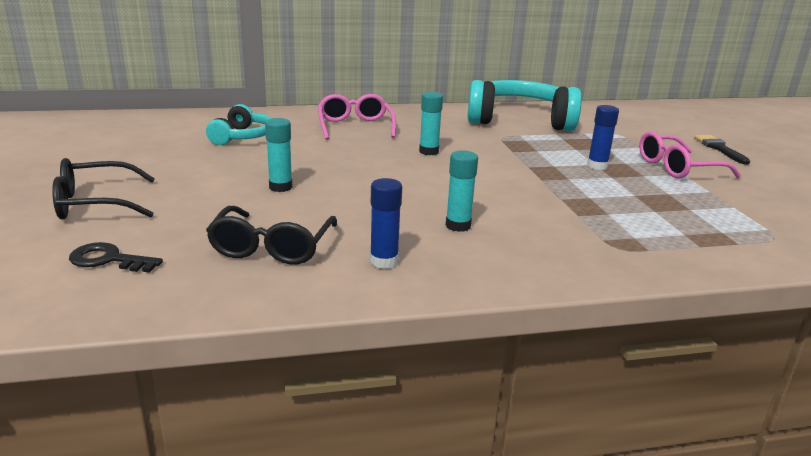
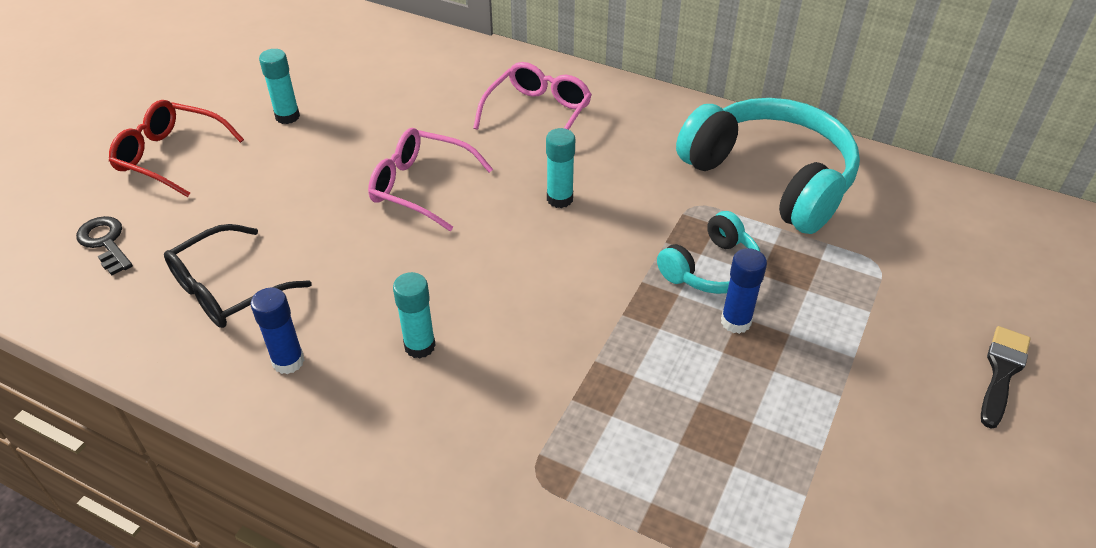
camera: 40 degrees right, 20 degrees up
(95, 204) = (171, 156): black glasses -> red glasses
(242, 137) = (398, 91): turquoise headphones -> turquoise headphones (711, 268)
(280, 187) = (335, 199): turquoise glue stick -> turquoise glue stick (287, 116)
(677, 168) = (852, 380): pink glasses -> pink glasses (421, 187)

